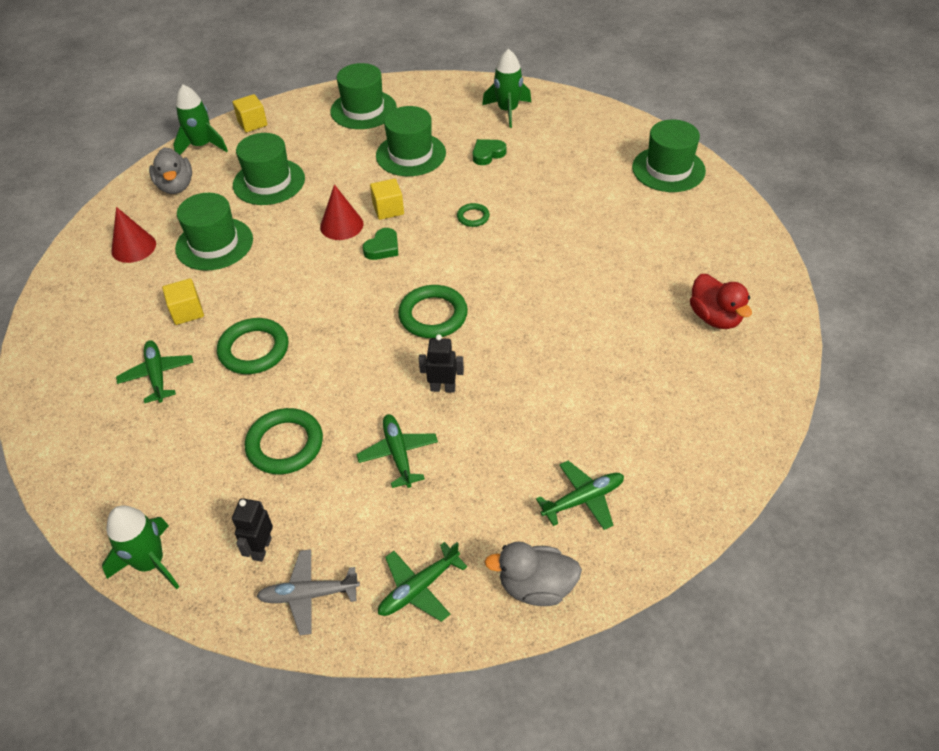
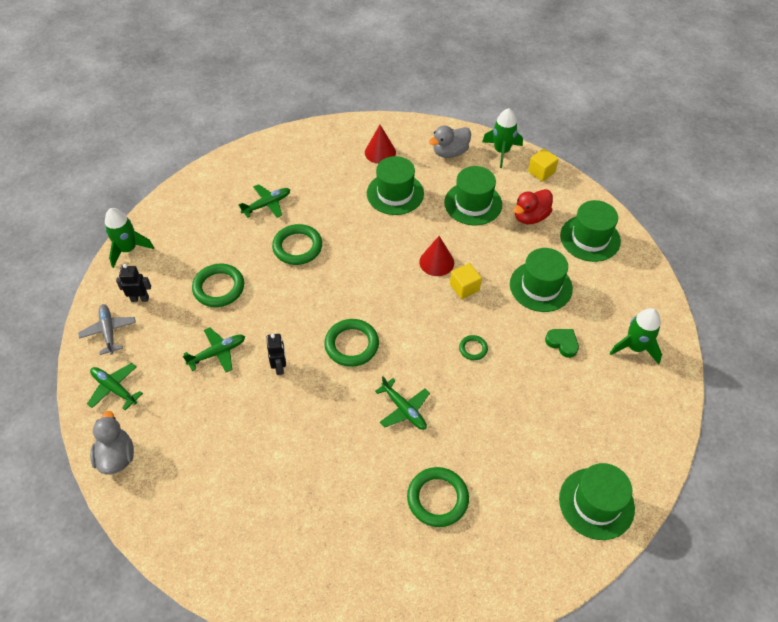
camera: 75 degrees right, 5 degrees up
(187, 312) = (325, 200): yellow cube -> none
(383, 248) = (418, 295): green heart -> none
(583, 499) = (188, 476): green plane -> green plane (404, 409)
(648, 273) = (437, 498): none -> green ring
(715, 317) = (393, 561): red duck -> red duck (530, 217)

